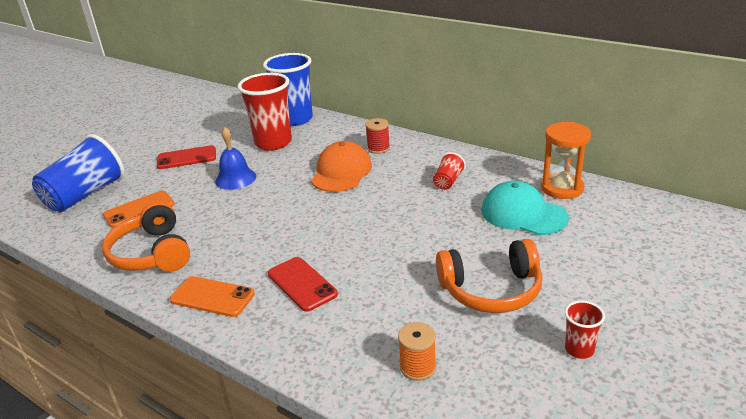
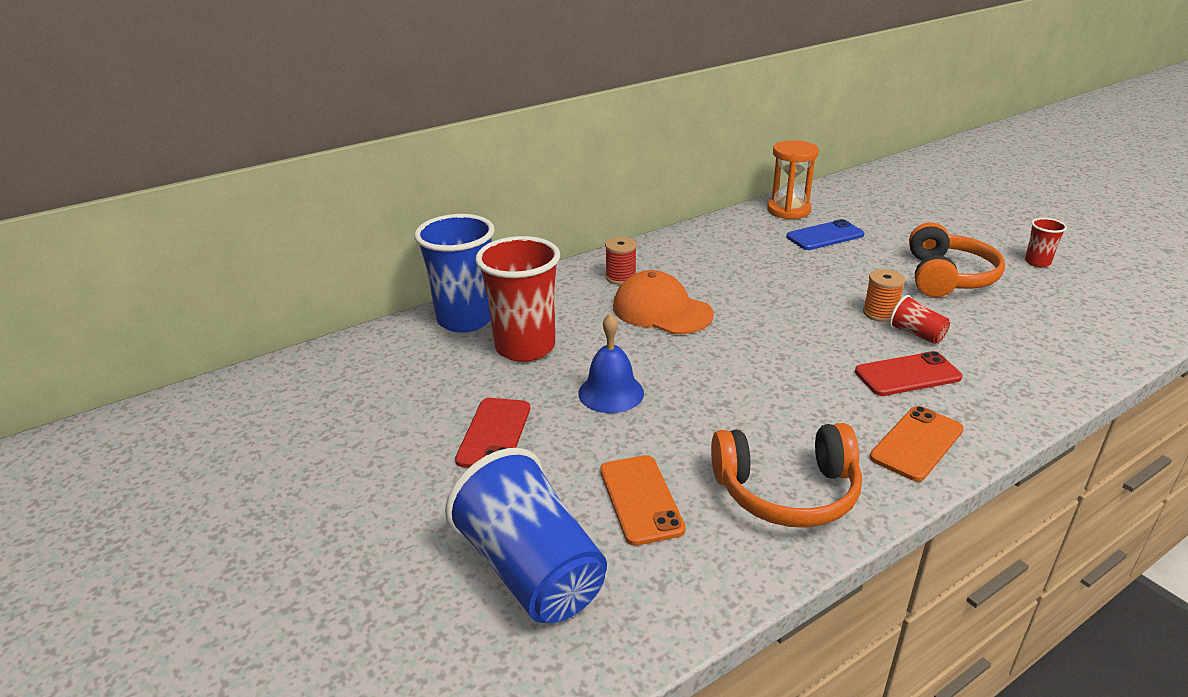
camera: 70 degrees left, 0 degrees up
(418, 367) = (1059, 333): orange spool -> orange spool (880, 313)
(448, 181) = (735, 255): red cup -> red cup (916, 334)
(523, 214) = (825, 236): turquoise cap -> blue phone

